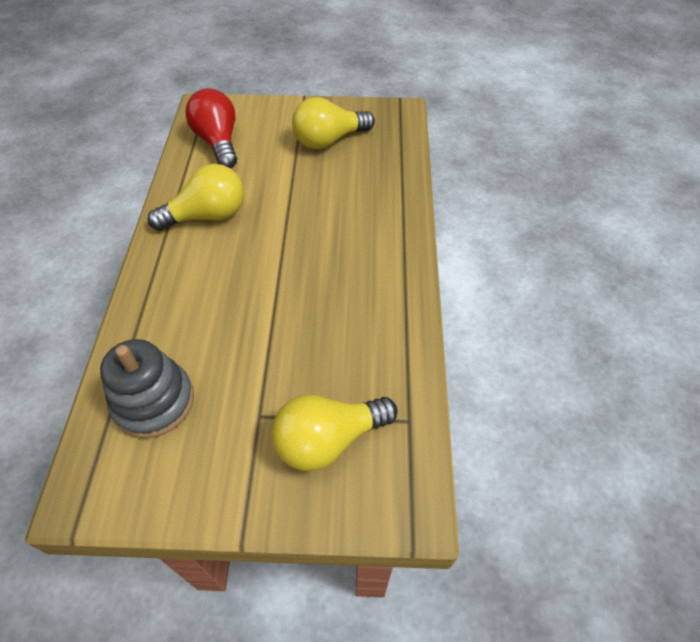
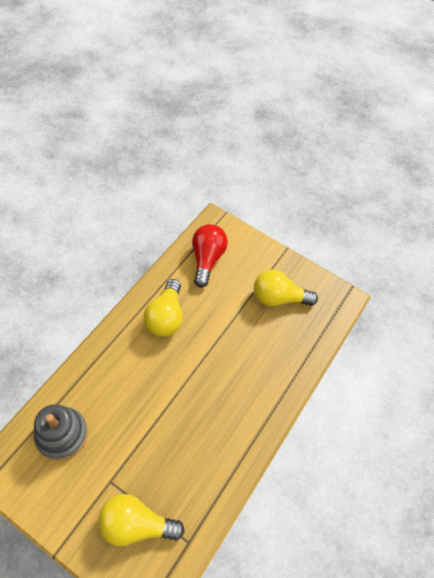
camera: 25 degrees right, 5 degrees up
(207, 216) = (165, 317): yellow light bulb -> yellow light bulb turned 90 degrees clockwise

